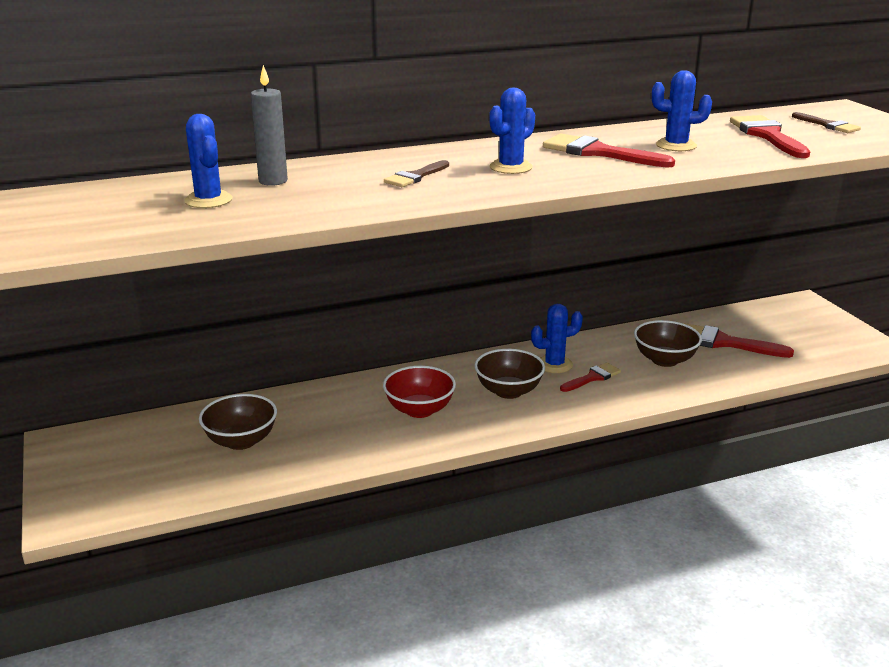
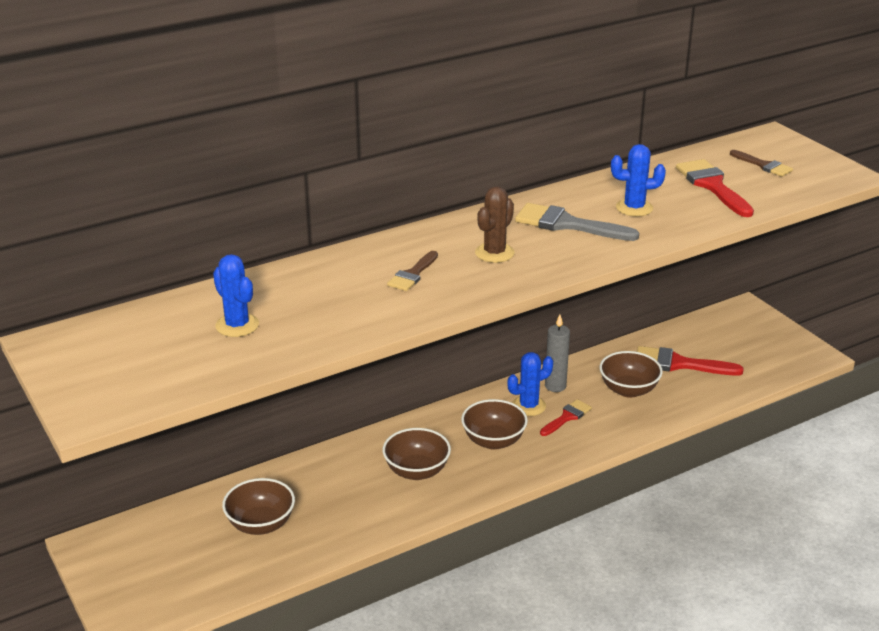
camera: 10 degrees left, 5 degrees up
(273, 181) = (284, 293): grey candle -> grey candle (555, 386)
(419, 410) = (416, 471): red bowl -> brown bowl
(511, 167) = (494, 253): blue cactus -> brown cactus
(598, 152) = (567, 224): red brush -> grey brush

